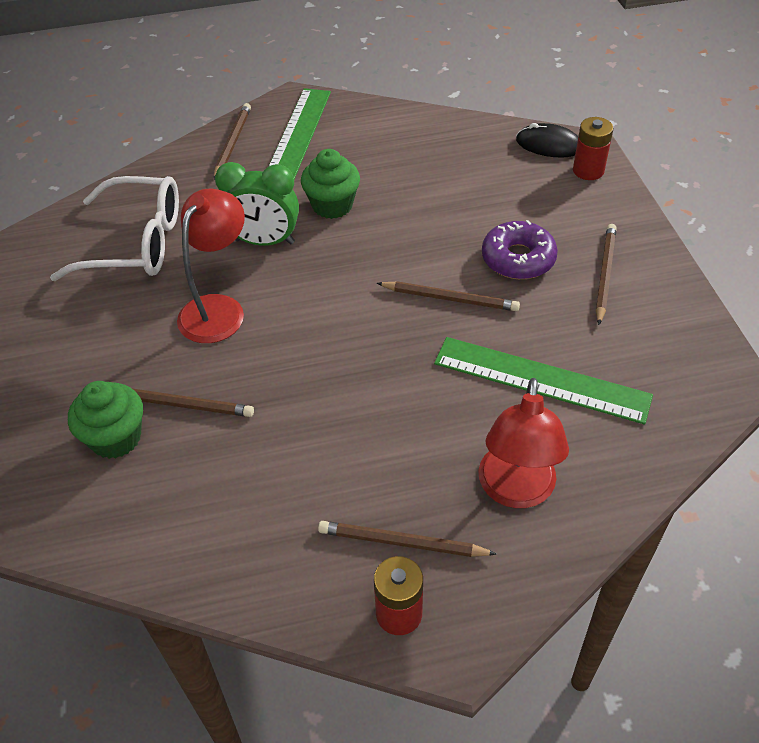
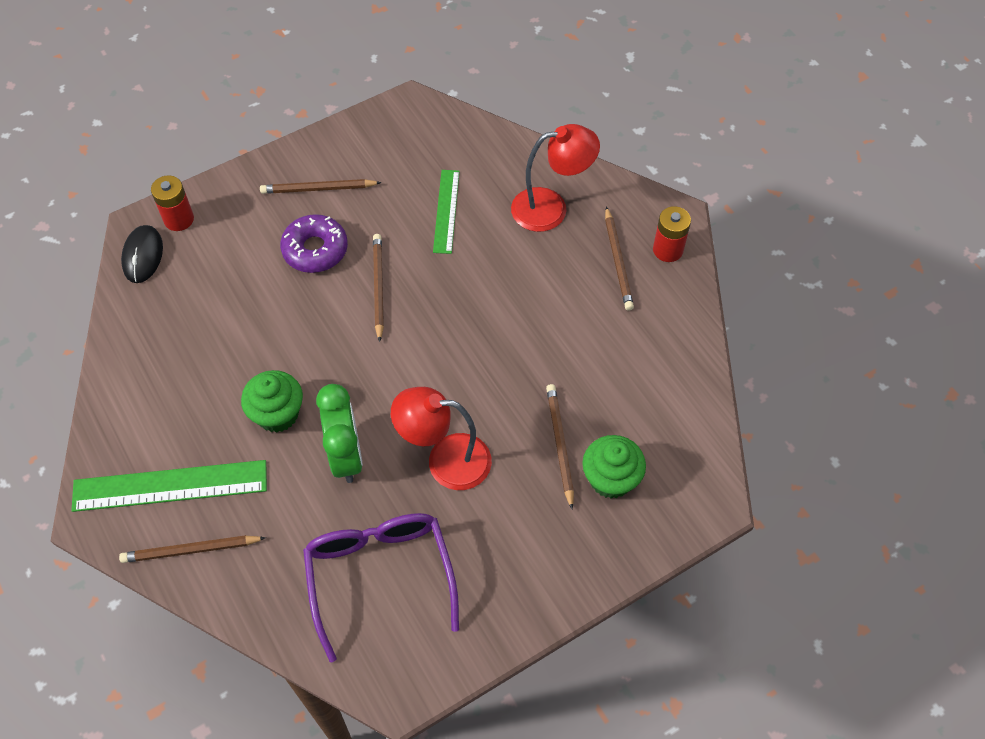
camera: 110 degrees left, 10 degrees up
(135, 243) = (380, 577): white glasses -> purple glasses
(541, 379) = (446, 211): green ruler -> green ruler, size x0.62

